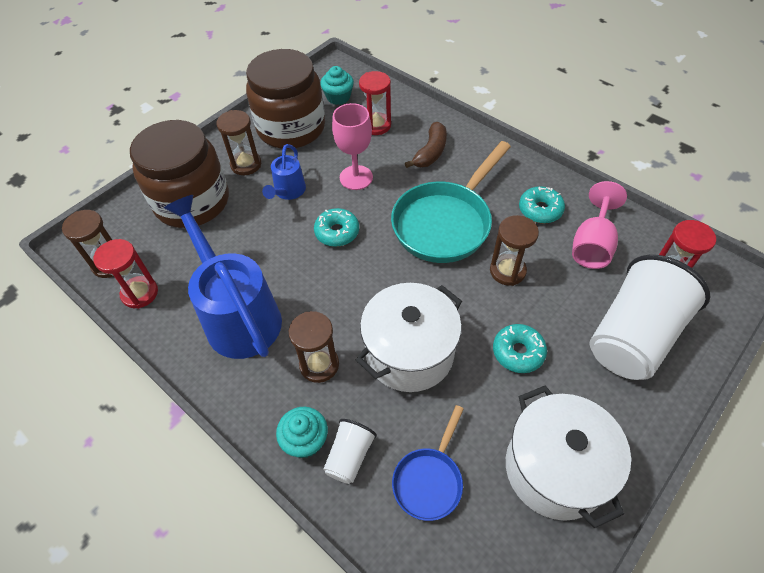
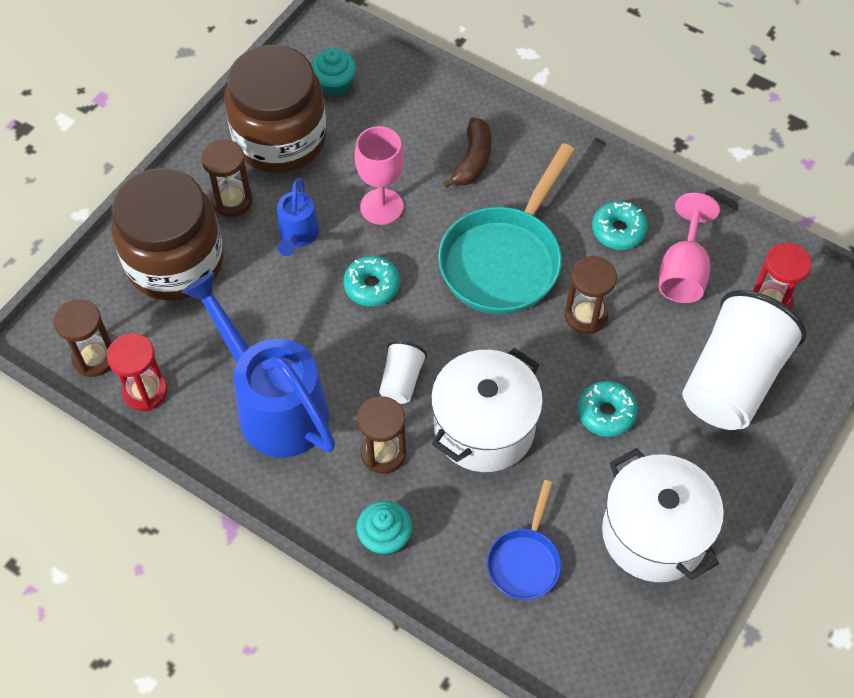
camera: 10 degrees left, 5 degrees up
(349, 456) = (436, 548): white cup -> white cup (401, 381)
(376, 125) = (394, 125): red hourglass -> none

